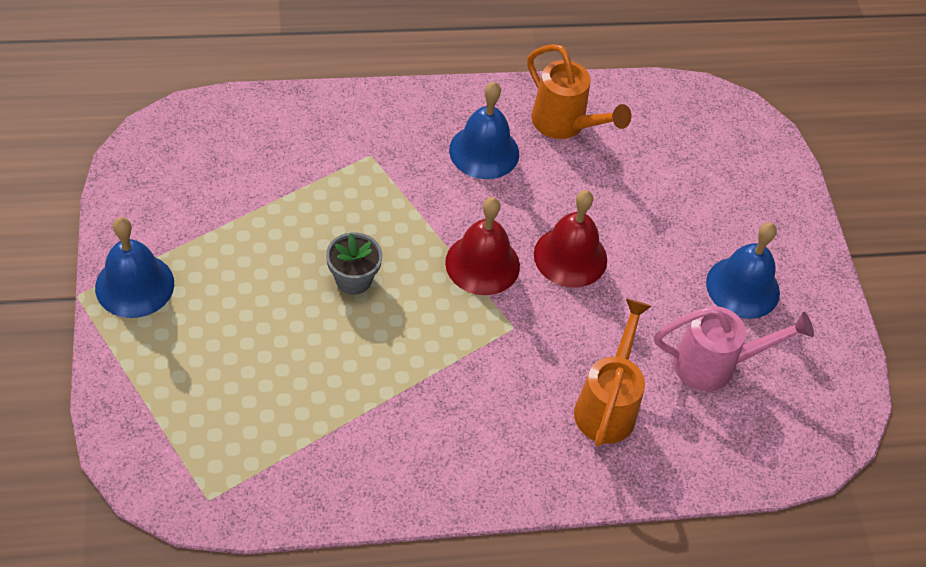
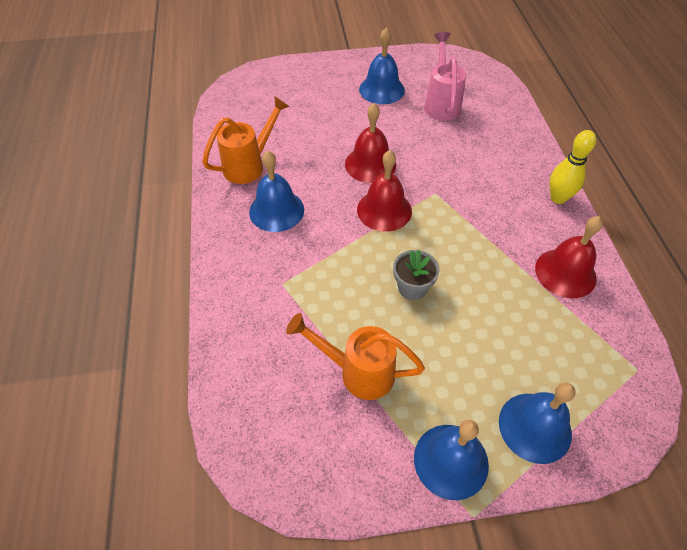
camera: 85 degrees left, 0 degrees up
(156, 369) = (535, 427): none -> blue bell
(362, 457) = (565, 273): none -> red bell
(502, 485) = (558, 198): none -> yellow bowling pin
(608, 404) = (483, 149): orange watering can -> orange watering can (357, 372)

